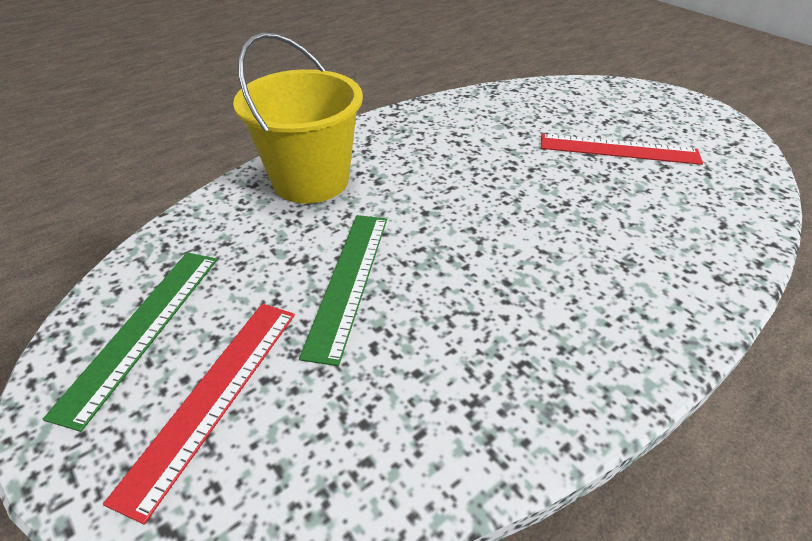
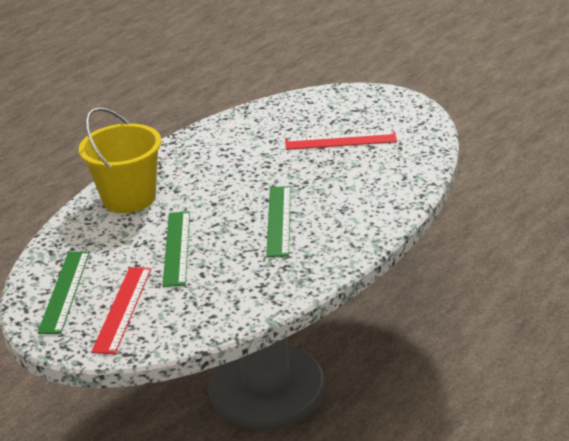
camera: 10 degrees left, 10 degrees down
(520, 263) = (279, 220): none -> green ruler

